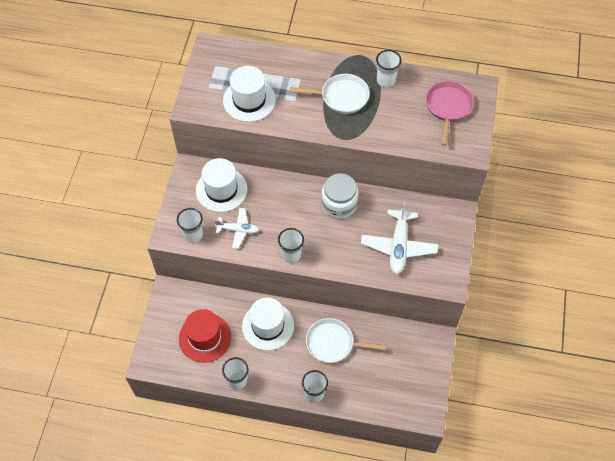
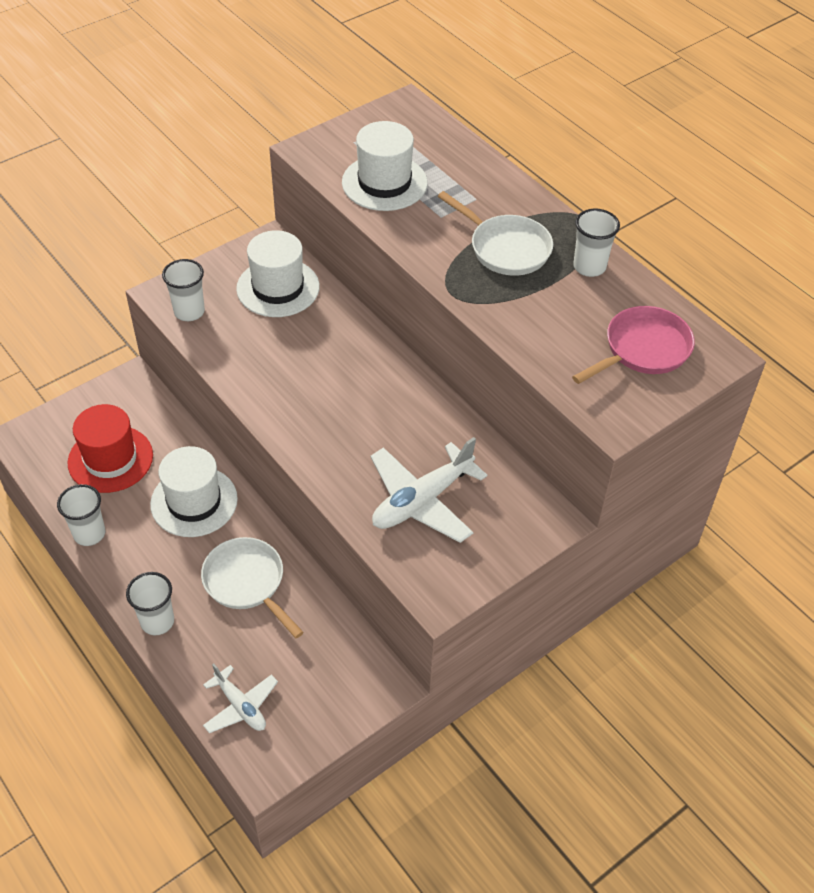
camera: 40 degrees right, 10 degrees down
(238, 230) = (245, 342): white plane -> white plane (240, 706)
(291, 255) = (274, 412): white cup -> none
(339, 204) = (401, 399): white jar -> none

